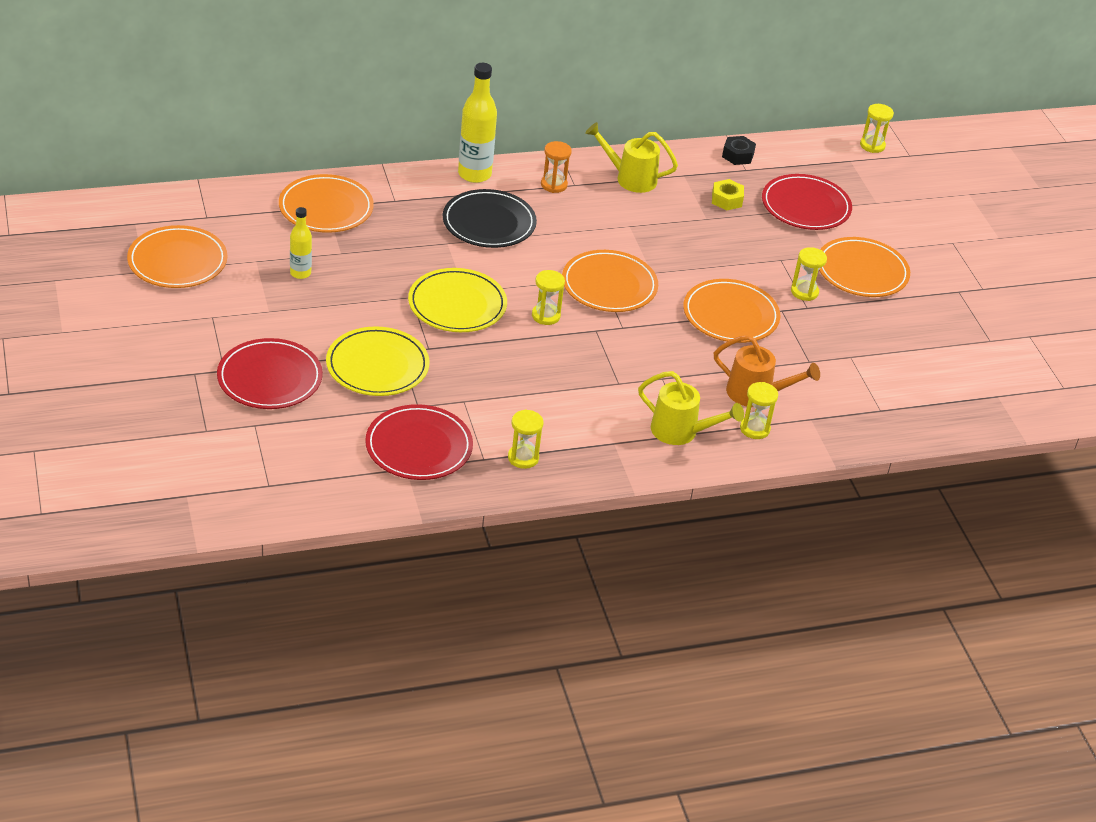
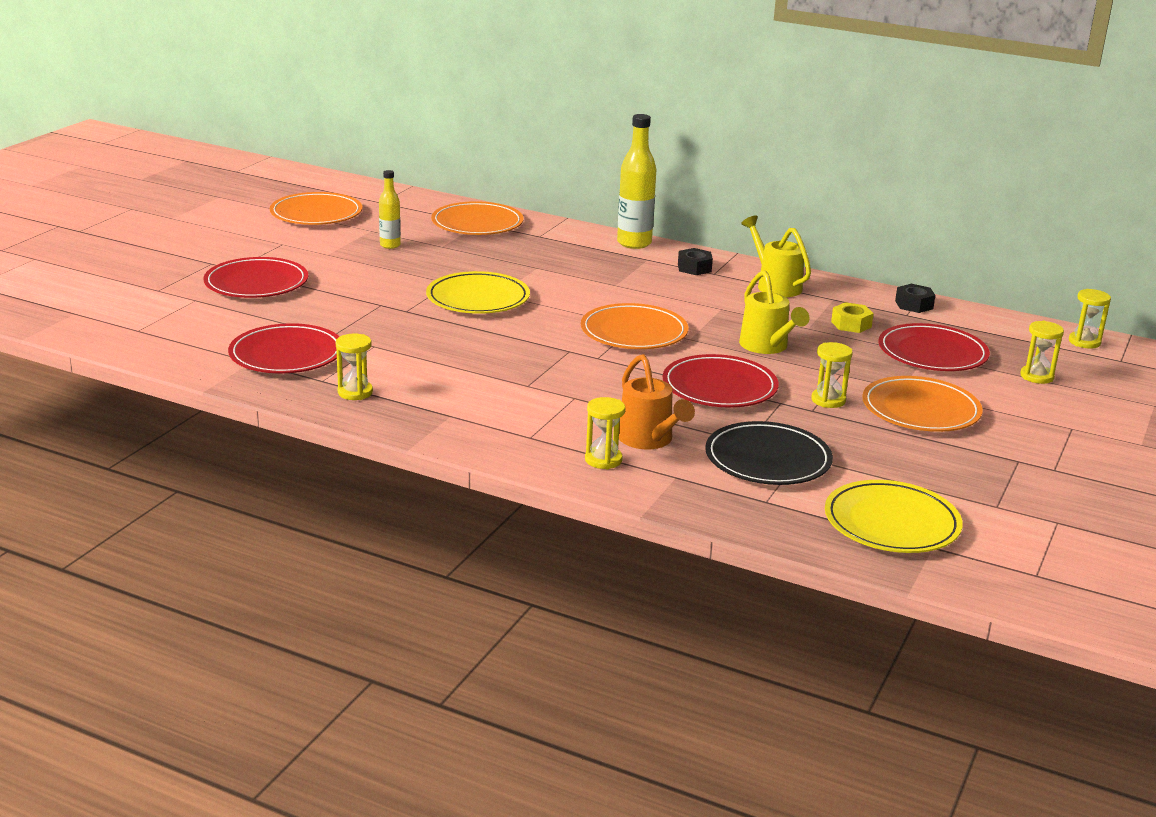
camera: 45 degrees right, 15 degrees down
(377, 366) = (347, 305): yellow plate -> yellow plate (891, 522)
(489, 223) = (594, 269): black plate -> black plate (768, 459)
(546, 316) = (541, 328): yellow hourglass -> yellow hourglass (1037, 376)
(554, 185) = (694, 268): orange hourglass -> black nut
(681, 432) = (526, 433): yellow watering can -> yellow watering can (767, 347)
(730, 315) = (719, 387): orange plate -> red plate

